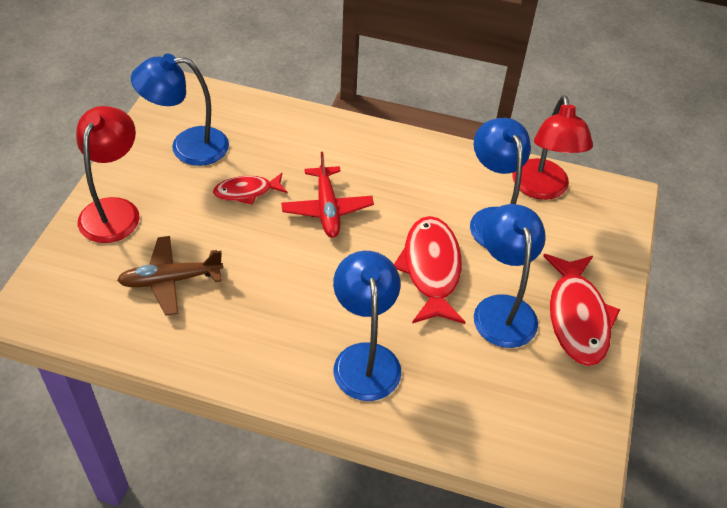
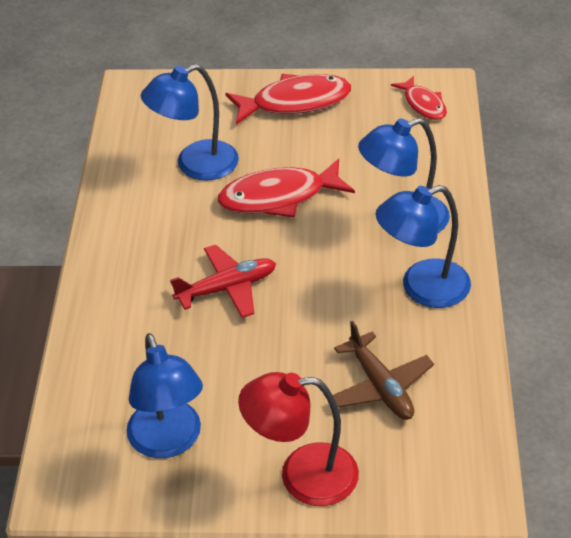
camera: 100 degrees left, 5 degrees down
(247, 192) = (226, 362): red fish -> red fish (423, 104)
(502, 309) = (306, 146): blue lamp -> blue lamp (422, 288)
(542, 189) = (140, 139): red lamp -> none

